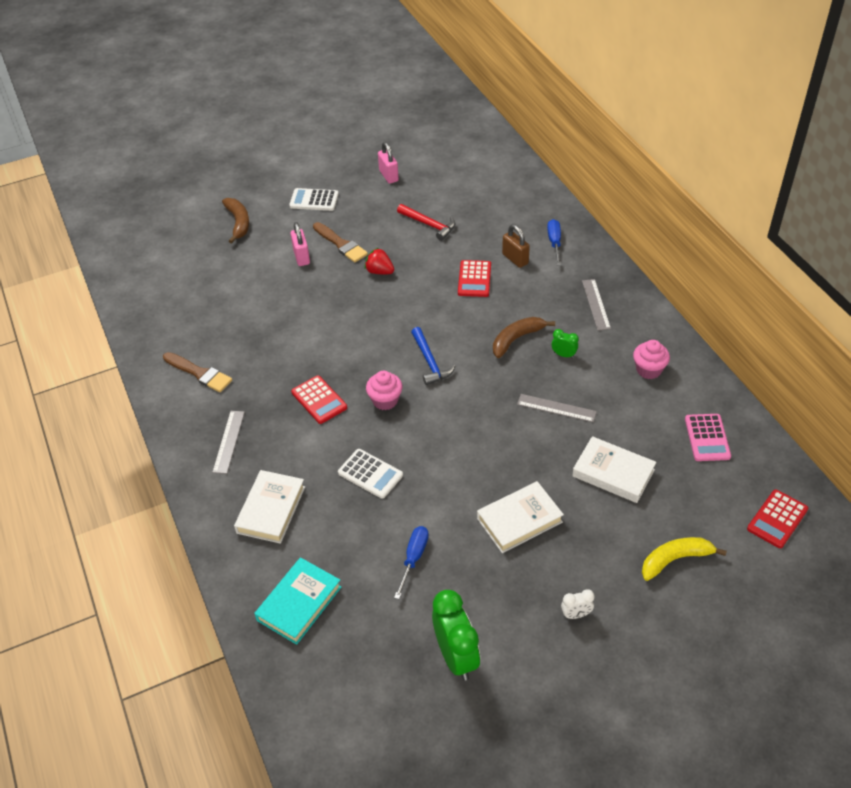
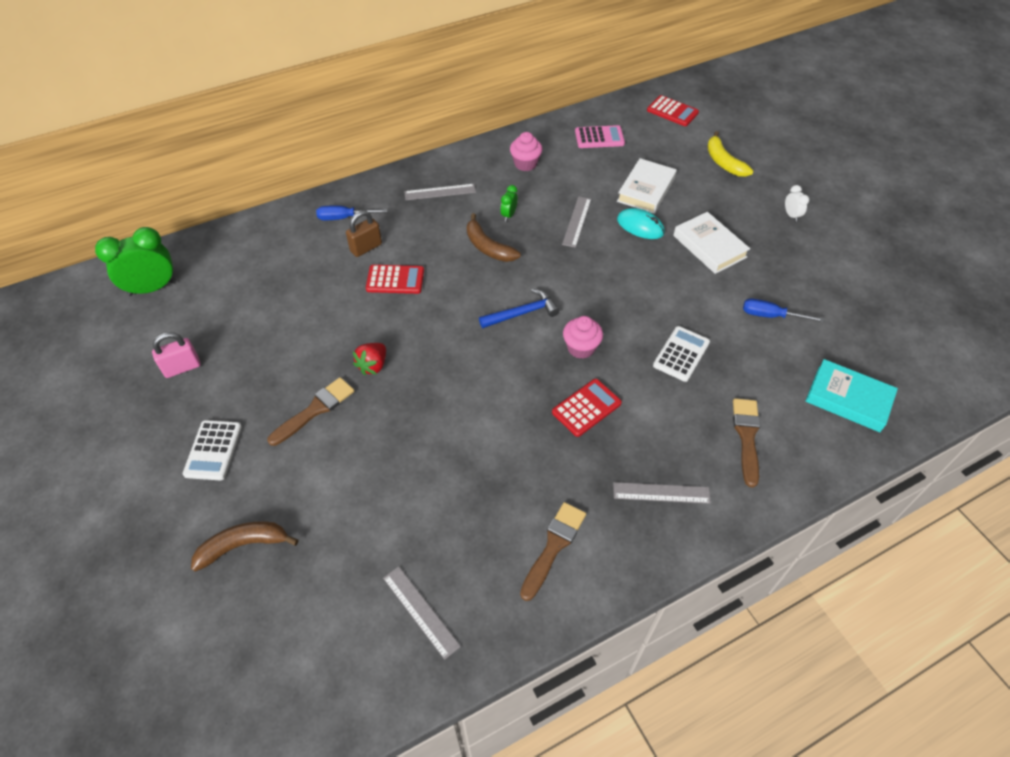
camera: 95 degrees left, 5 degrees up
(171, 305) = (420, 611): none -> grey ruler
(271, 510) = (746, 436): white book -> brown brush
(301, 257) = (334, 452): pink padlock -> none
(429, 224) = (293, 322): red hammer -> none
(456, 657) = (857, 284): green clock -> green clock (152, 288)
(550, 461) = (640, 226): none -> turquoise mouse

